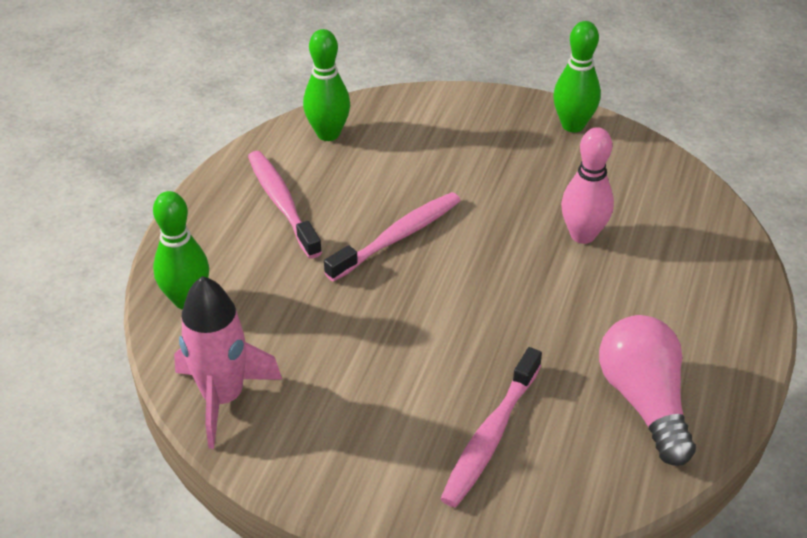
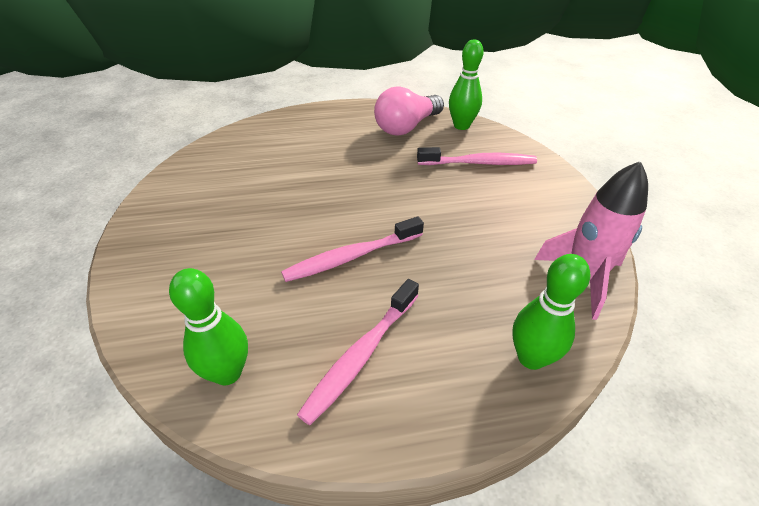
camera: 120 degrees left, 0 degrees up
(398, 237) = (351, 257): pink toothbrush -> pink toothbrush turned 45 degrees counterclockwise
(573, 125) = (154, 210): green bowling pin -> green bowling pin (461, 126)
(582, 235) = (289, 174): pink bowling pin -> none

